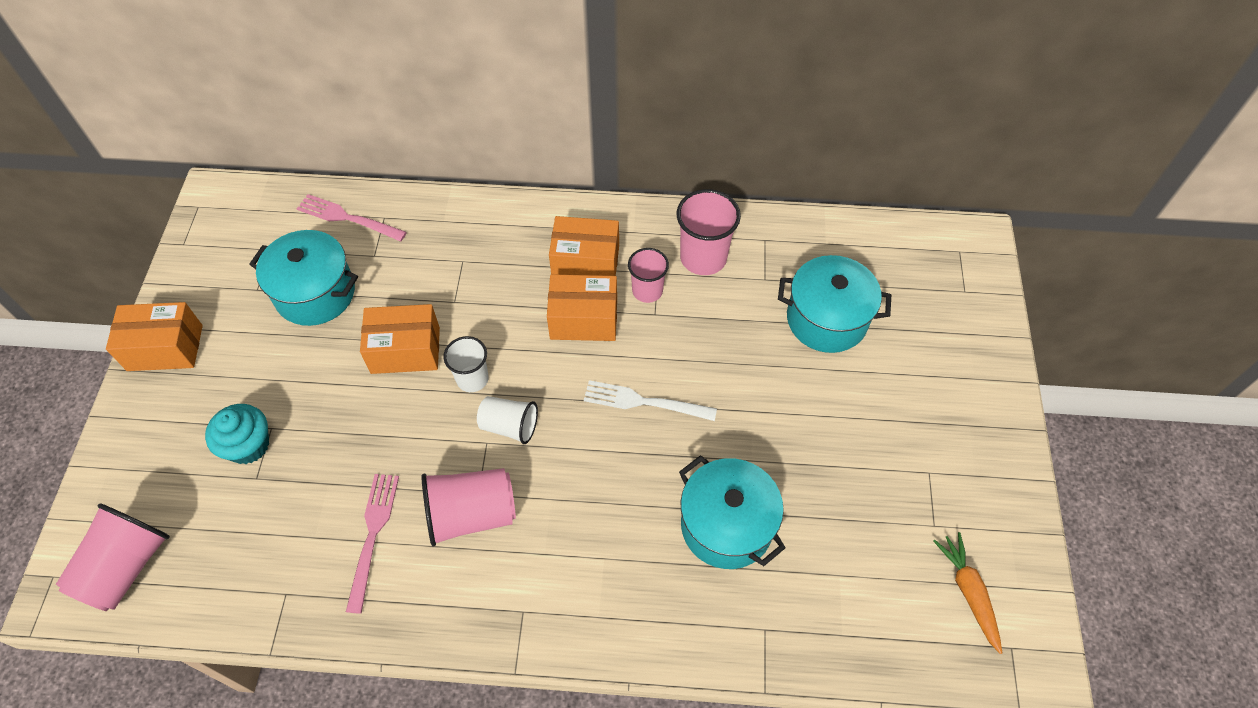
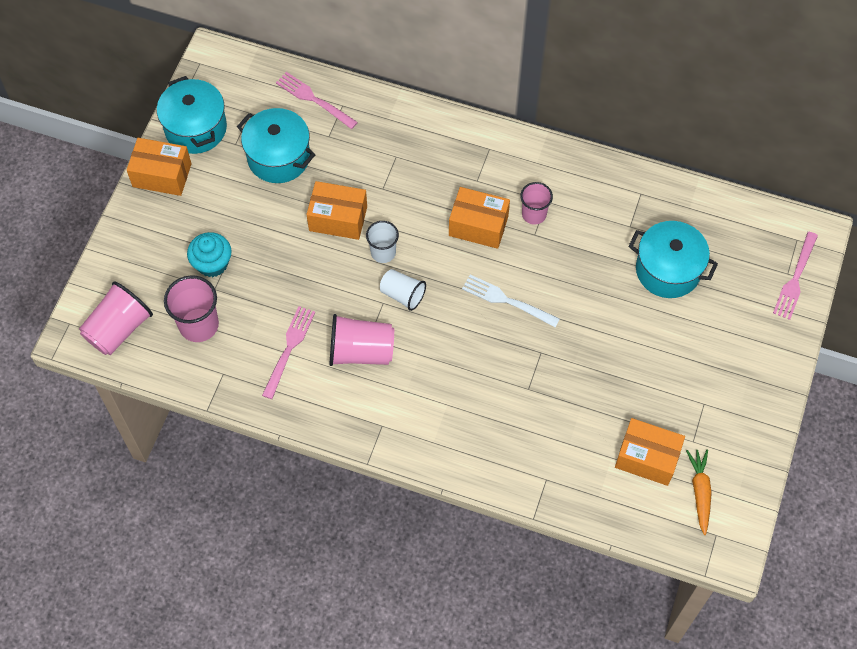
camera: 15 degrees right, 5 degrees up
(585, 262) = (492, 179): orange box -> orange box (647, 458)
(703, 257) = (586, 197): pink cup -> pink cup (199, 325)
(726, 525) = (541, 404): turquoise pot -> turquoise pot (196, 128)
(976, 295) = (795, 278): none -> pink fork

